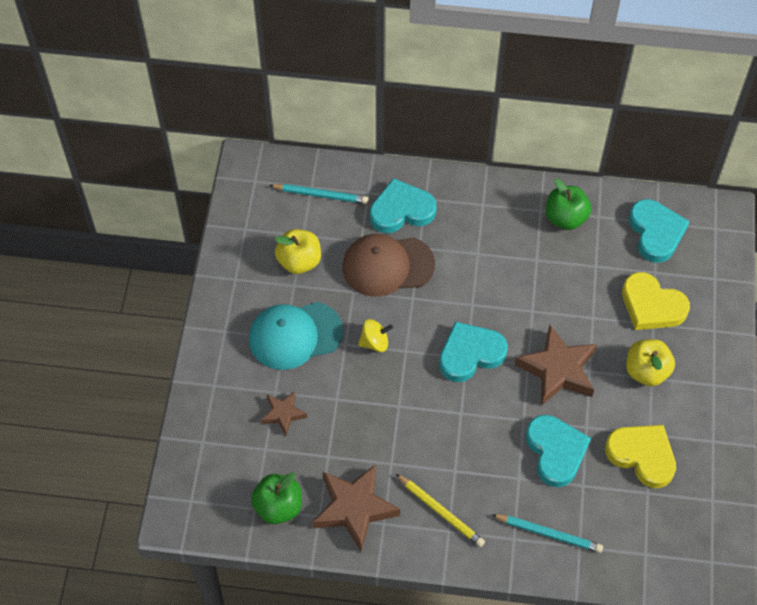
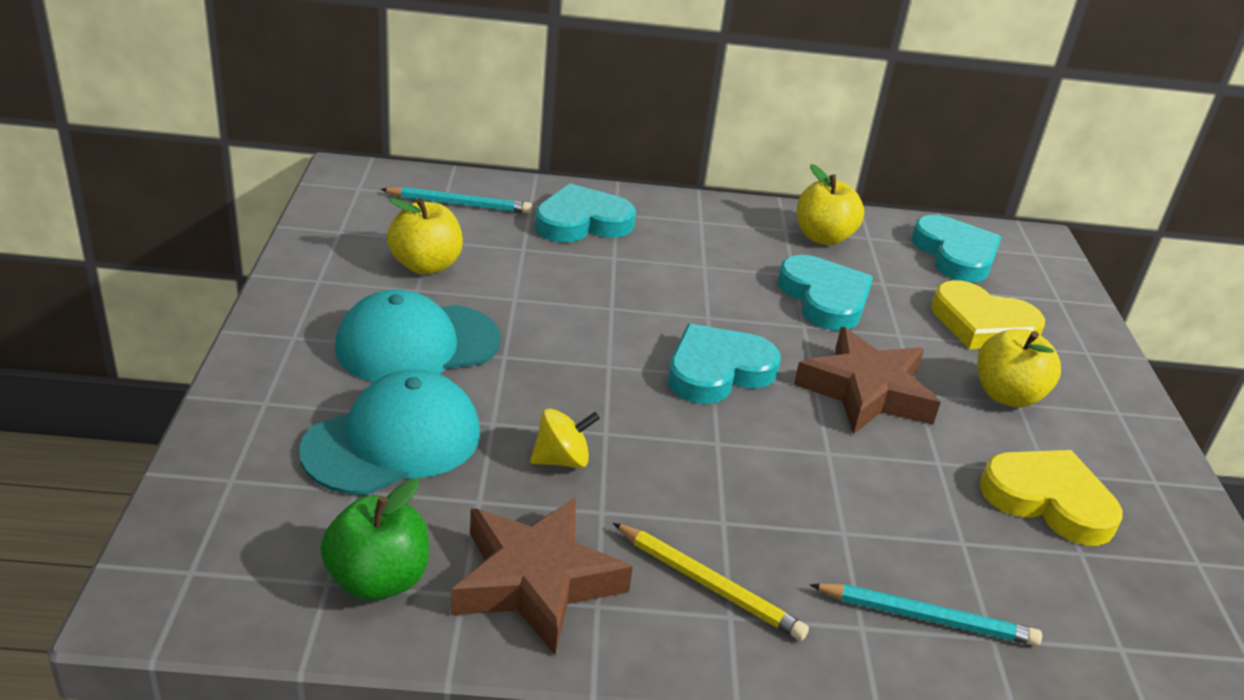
camera: 10 degrees left, 25 degrees down
(283, 414) = (393, 441): brown star -> turquoise cap
(375, 342) = (555, 355): yellow spinning top -> yellow spinning top (562, 460)
(387, 266) = (567, 274): brown cap -> none
(555, 451) = (898, 495): turquoise heart -> turquoise heart (824, 298)
(565, 218) = (823, 237): green apple -> yellow apple

